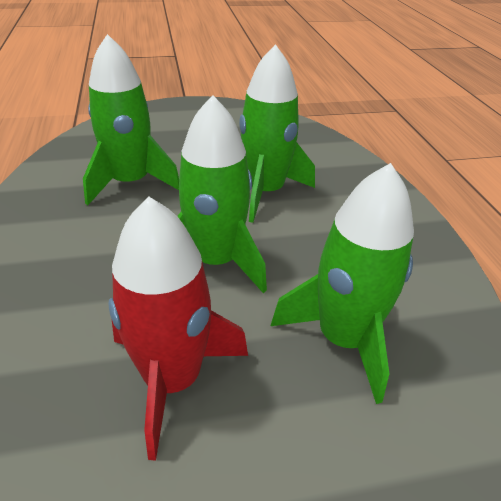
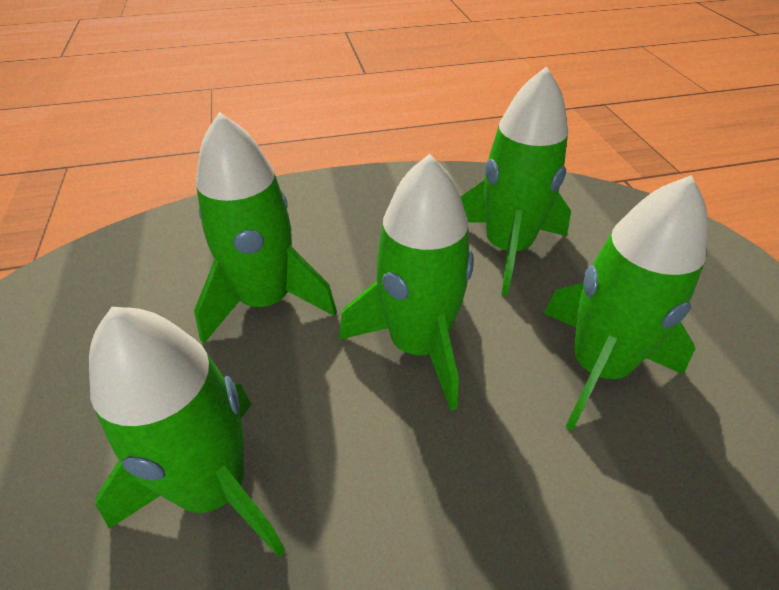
camera: 90 degrees left, 5 degrees up
(172, 379) = (598, 367): red rocket -> green rocket

